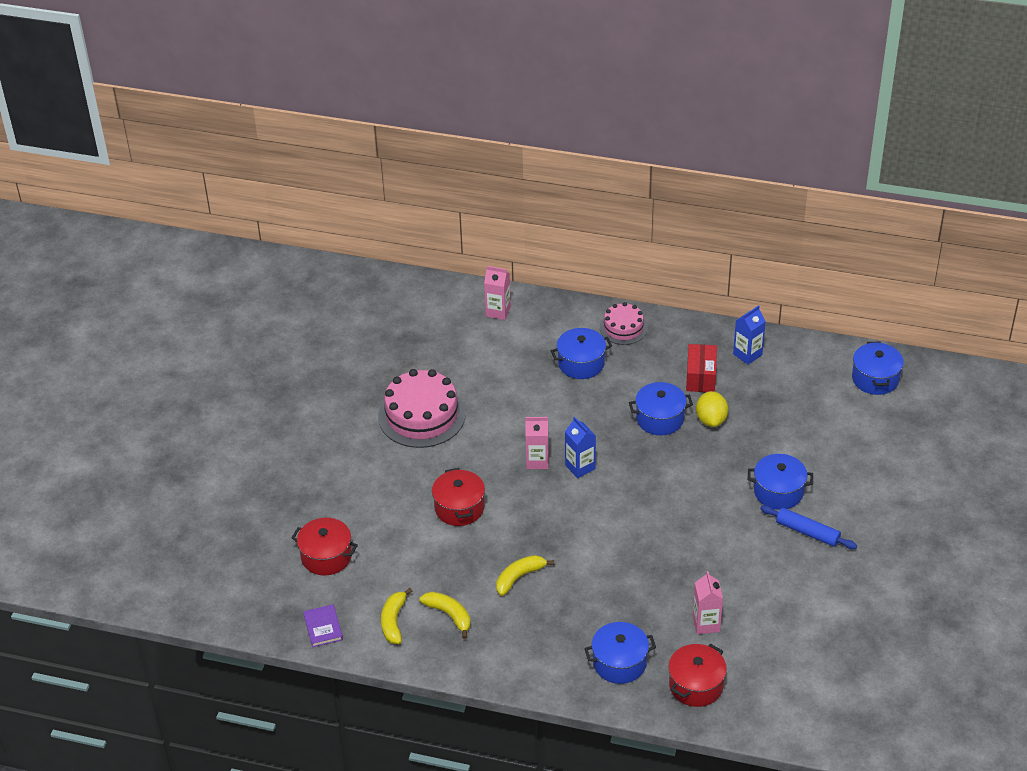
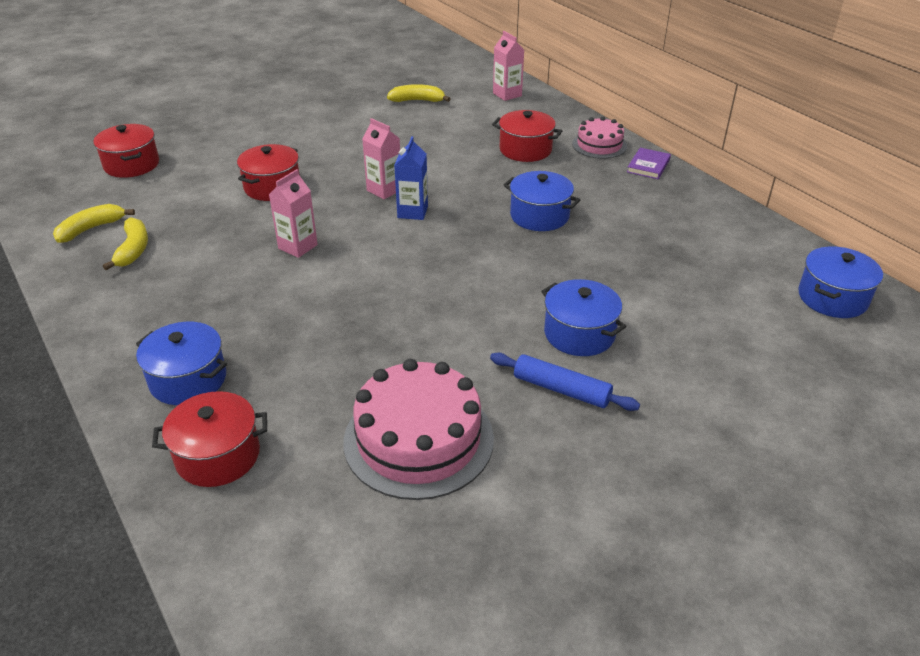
camera: 40 degrees right, 5 degrees down
(323, 627) = (44, 203): purple book -> purple book (648, 166)
(422, 415) = (347, 123): pink cake -> pink cake (418, 439)
(519, 577) = (230, 257): yellow banana -> yellow banana (417, 100)
(581, 363) = (525, 150): blue pot -> red pot
(700, 377) = (625, 207): red box -> none
(706, 624) = (322, 403): pink carton -> pink carton (298, 247)
(711, 420) = (590, 240): yellow lemon -> none
(747, 354) = (699, 213): blue carton -> none
(807, 532) = (561, 389): blue rolling pin -> blue rolling pin turned 45 degrees counterclockwise

